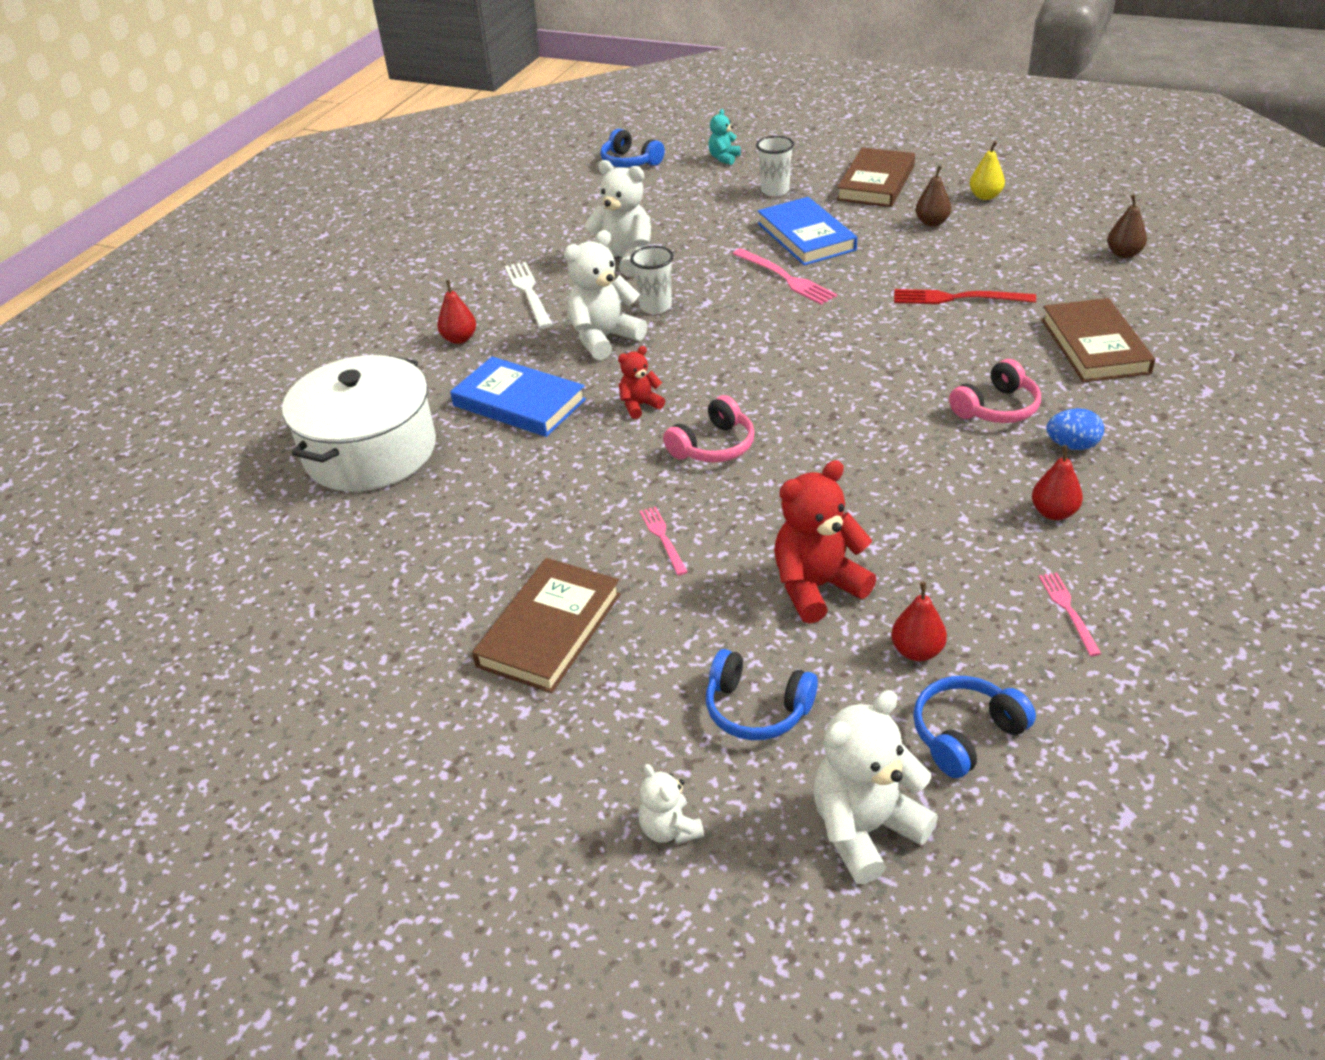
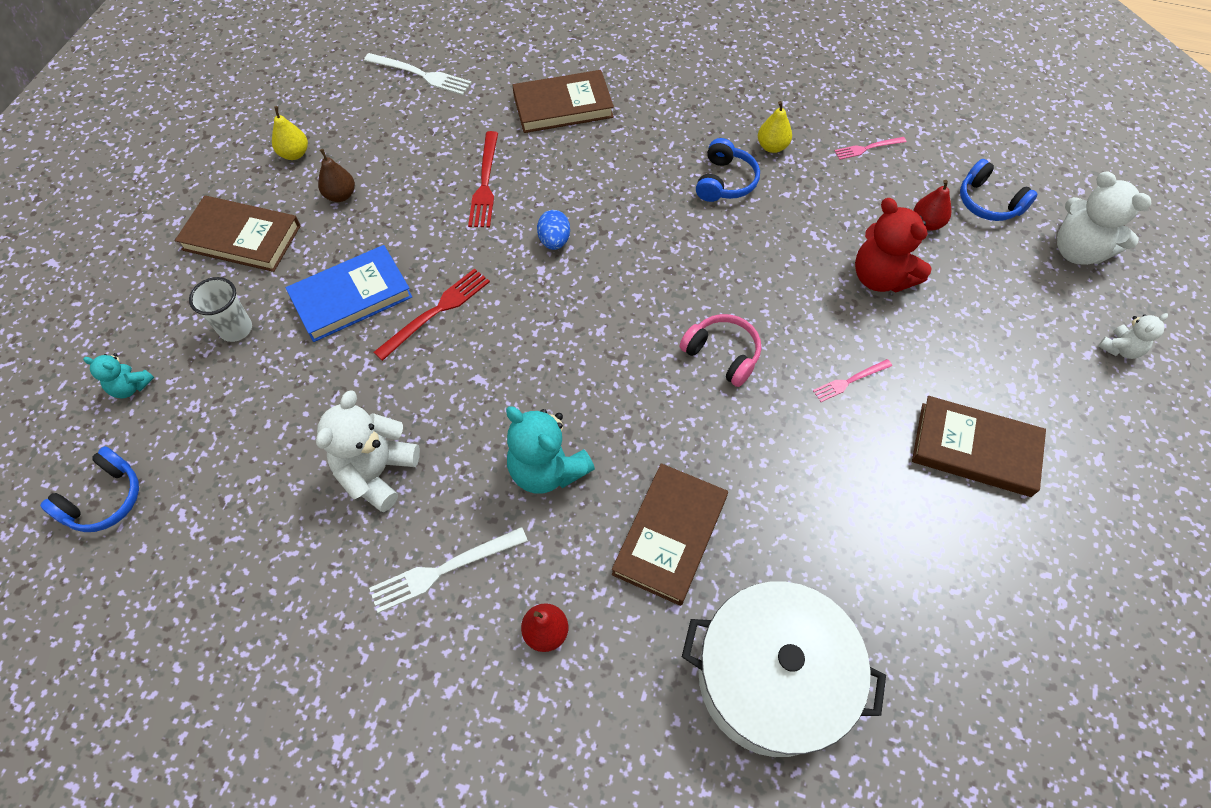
camera: 100 degrees left, 20 degrees up
(519, 403) = (670, 535): blue book -> brown book
(604, 338) = (547, 469): white teddy bear -> turquoise teddy bear
(640, 405) = (666, 420): red teddy bear -> none
(655, 306) = (484, 426): white cup -> none
(757, 709) = (1006, 308): blue headphones -> blue headphones (725, 181)
(785, 278) = (436, 312): pink fork -> red fork
(996, 408) = (650, 168): pink headphones -> none
(1053, 512) = (772, 146): red pear -> yellow pear
(1072, 445) = (694, 130): blue egg -> blue egg (554, 241)
(1124, 254) = (421, 75): brown pear -> white fork

